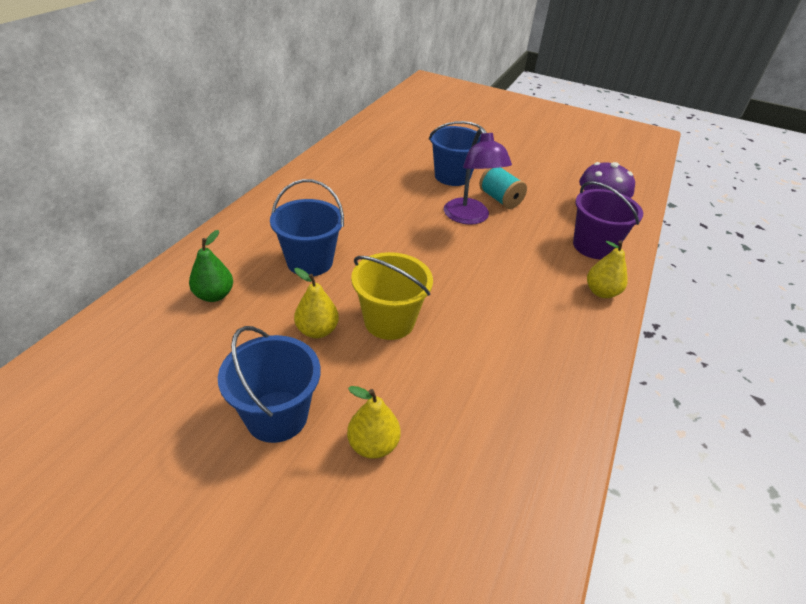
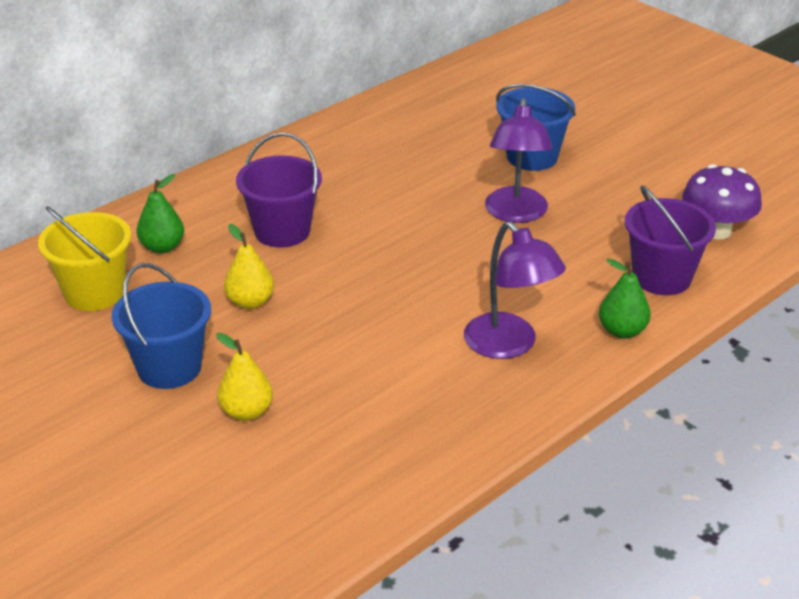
camera: 25 degrees right, 5 degrees down
(310, 262) = (282, 231): blue bucket -> purple bucket
(389, 321) = (333, 309): yellow bucket -> yellow bucket (94, 292)
(500, 199) = (577, 197): turquoise spool -> none
(538, 322) = (509, 345): none -> purple lamp
(601, 292) = (622, 331): yellow pear -> green pear

